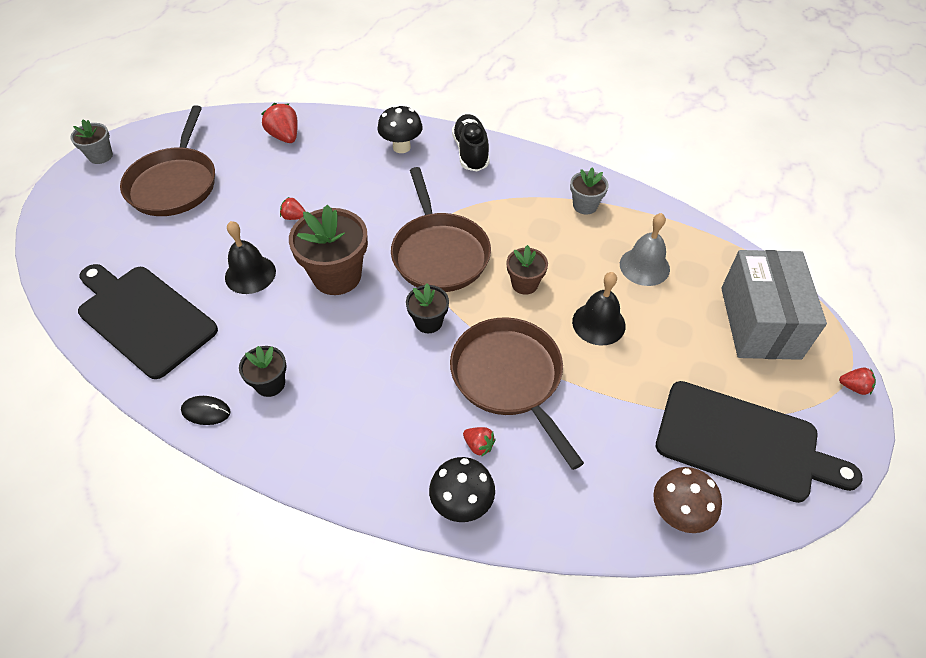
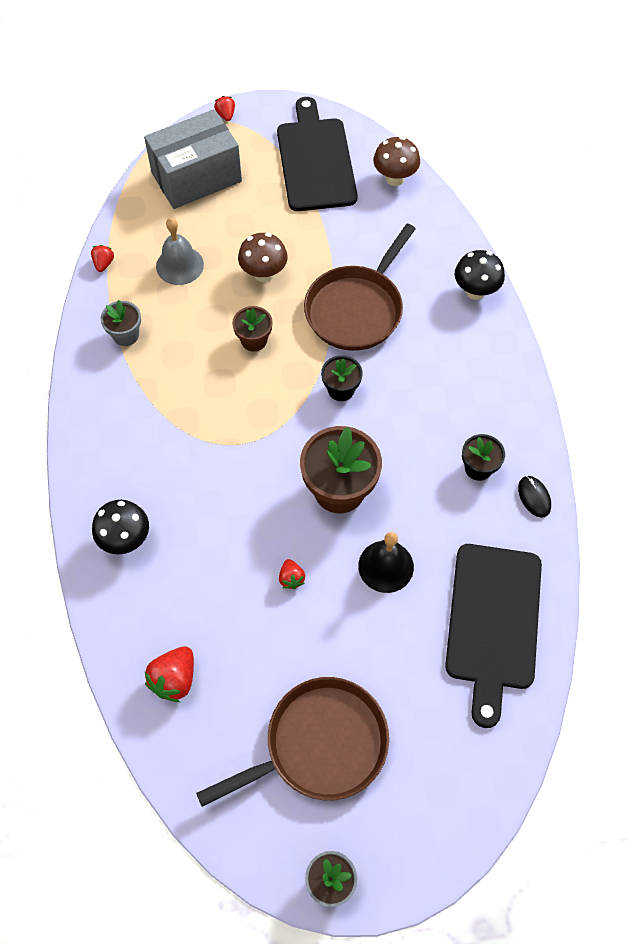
camera: 120 degrees left, 10 degrees up
(439, 253) = (259, 422): brown pan -> none
(471, 152) = (98, 467): black shoe -> none
(478, 445) = (426, 302): red strawberry -> red strawberry (104, 264)
(598, 323) = (264, 274): black bell -> brown mushroom

